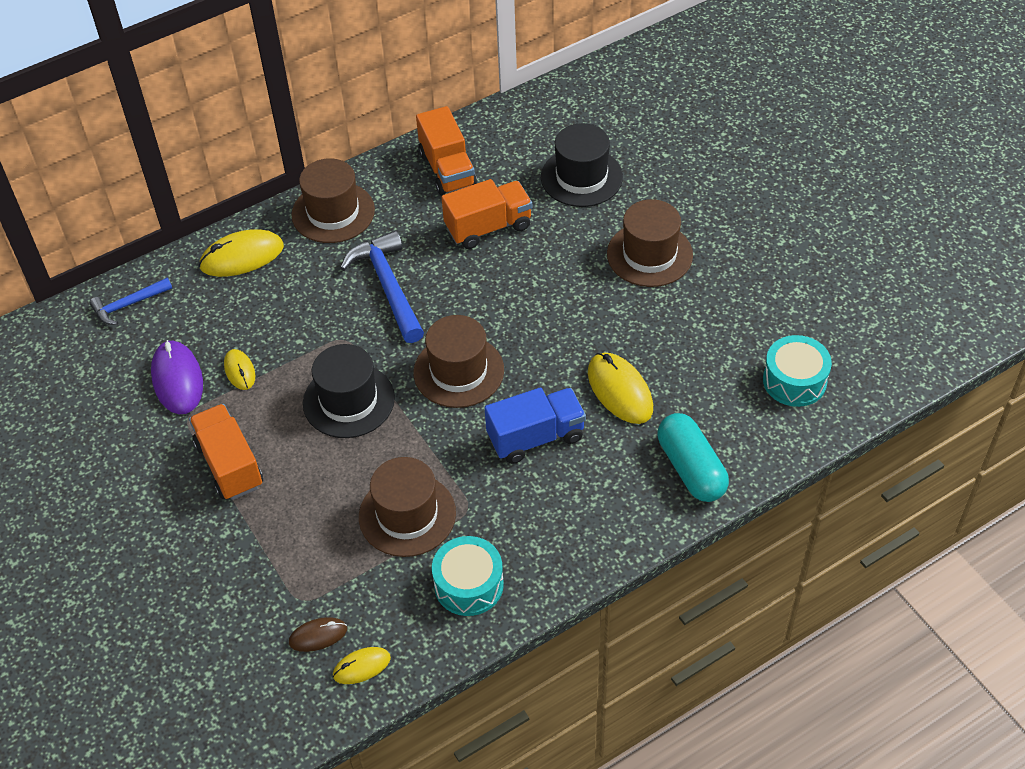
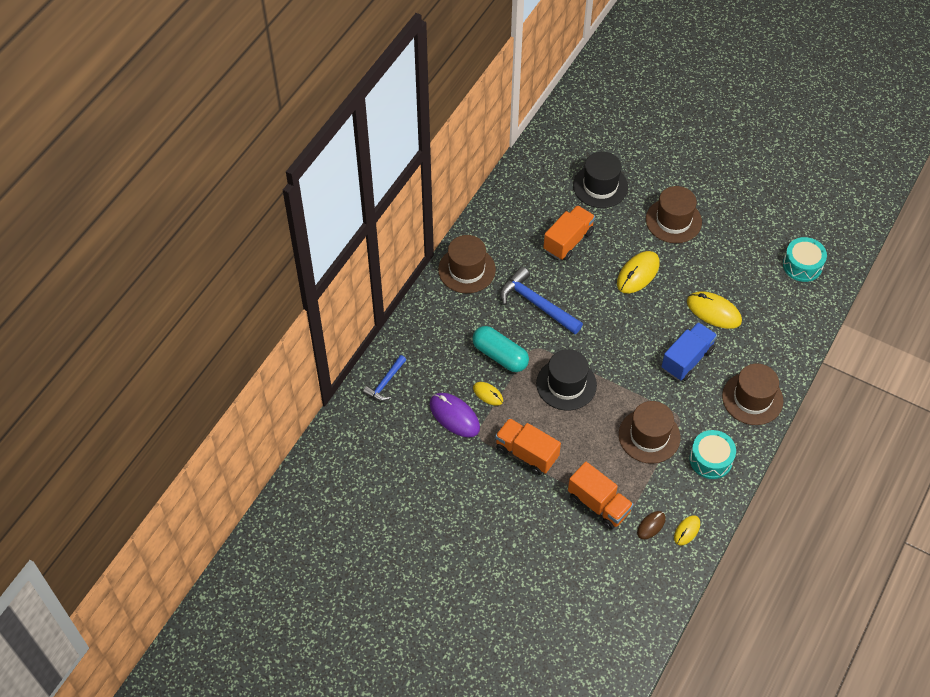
camera: 30 degrees left, 5 degrees up
(242, 256) = (432, 322): yellow mouse -> yellow mouse (638, 274)
(447, 169) = (516, 213): orange truck -> orange truck (599, 504)
(458, 371) = (616, 339): brown hat -> brown hat (752, 398)
(691, 468) = (782, 340): turquoise capsule -> turquoise capsule (500, 355)

